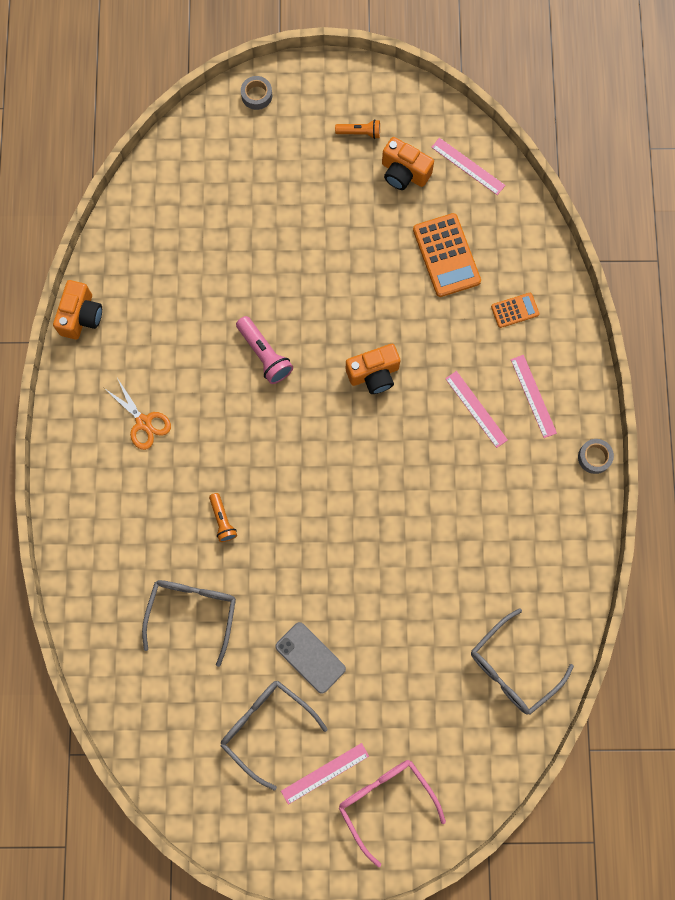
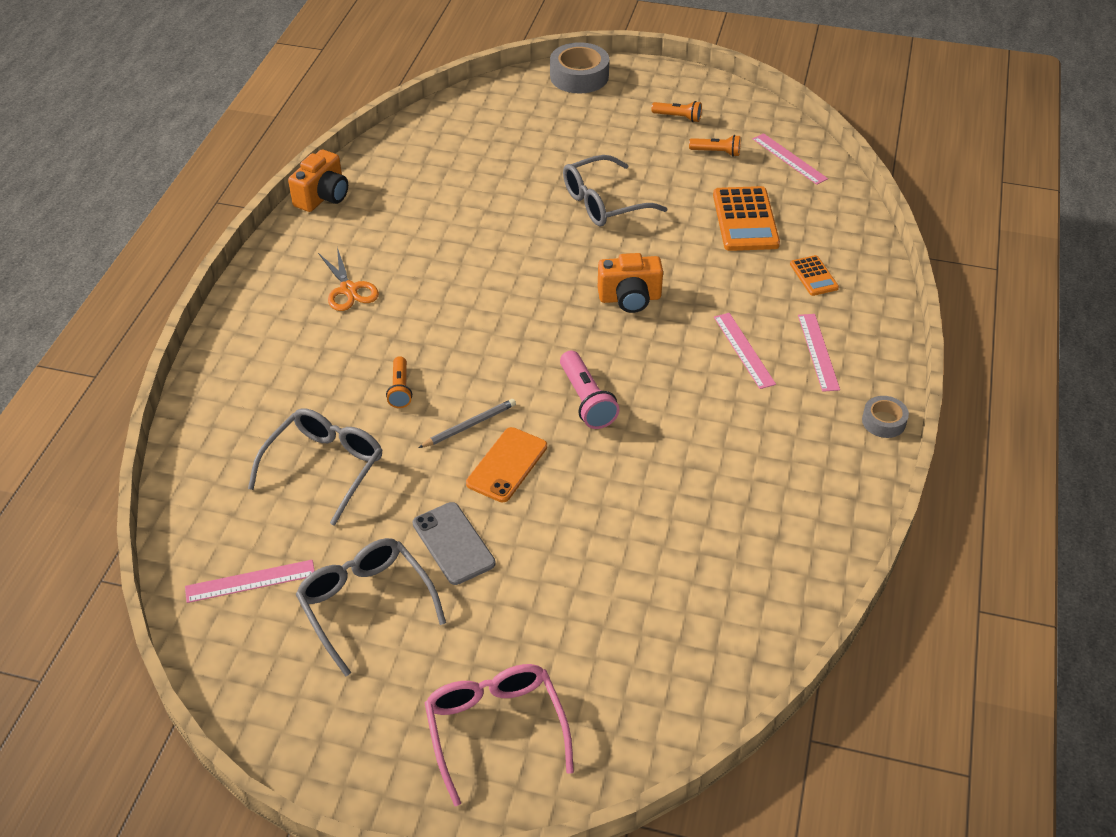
camera: 15 degrees right, 30 degrees down
(256, 95) = (579, 76): grey tape -> grey tape, size x1.78
(265, 354) = (510, 260): pink flashlight -> pink flashlight (587, 400)
(287, 543) = (469, 425): none -> grey pencil
(325, 773) = (423, 675): pink ruler -> pink ruler (250, 581)
(327, 574) = (507, 465): none -> orange phone
(404, 173) = (716, 152): orange camera -> orange flashlight
(512, 669) = (721, 615): grey glasses -> grey glasses (603, 203)
(515, 310) = (813, 276): orange calculator -> orange calculator turned 75 degrees clockwise

